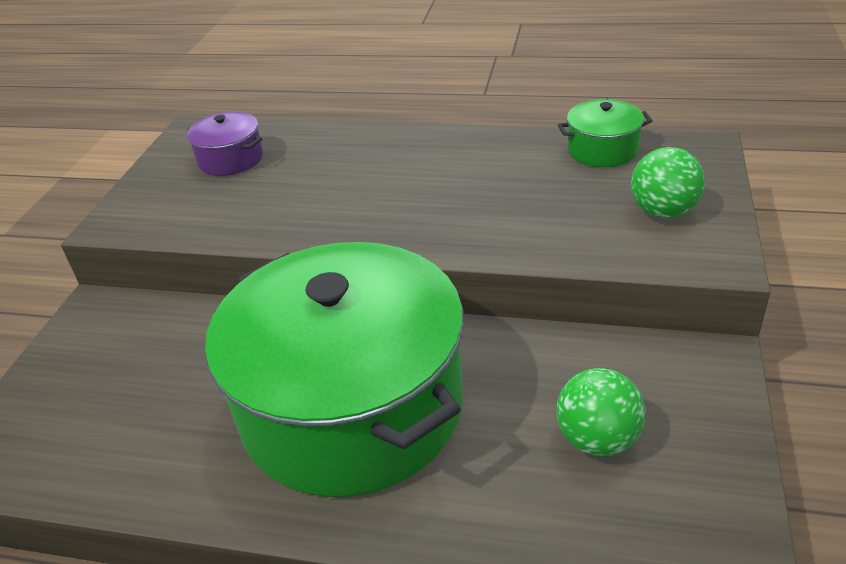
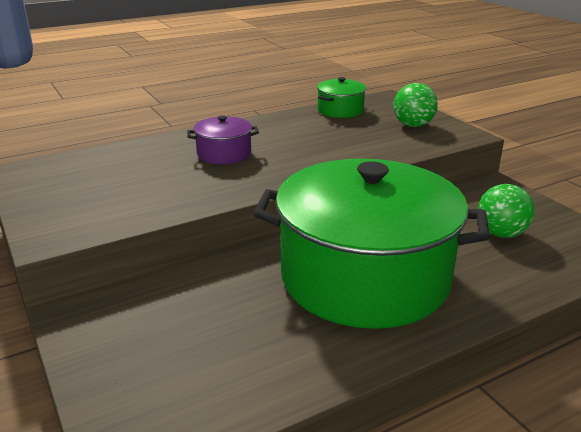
camera: 45 degrees left, 10 degrees down
(231, 159) = (91, 175): purple pot -> purple pot (224, 154)

